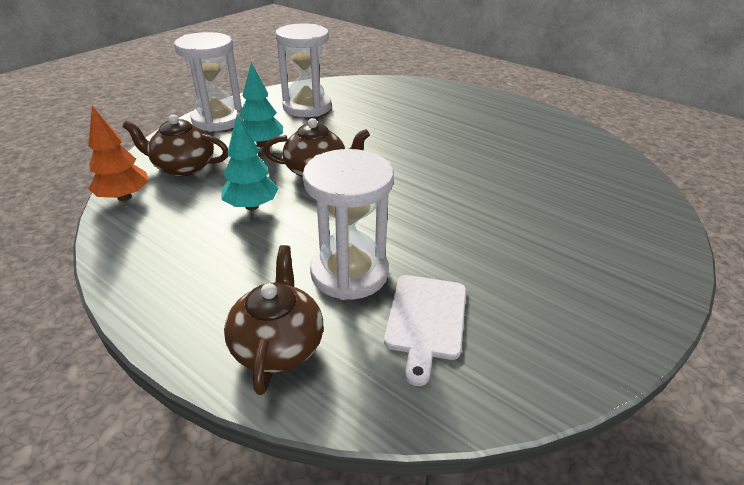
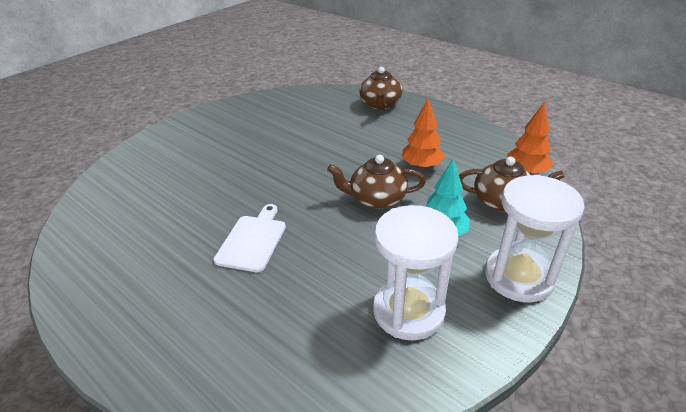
camera: 175 degrees left, 0 degrees up
(251, 206) = (421, 166): turquoise tree -> orange tree
(349, 272) = (347, 129): white hourglass -> none
(426, 319) = (310, 112): white cutting board -> white cutting board (253, 240)

